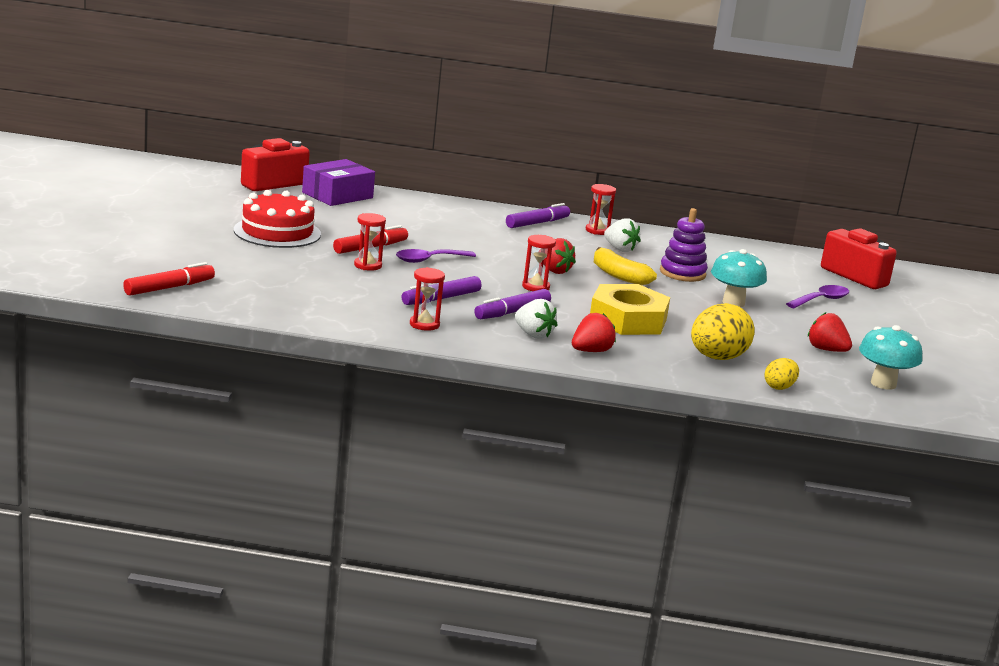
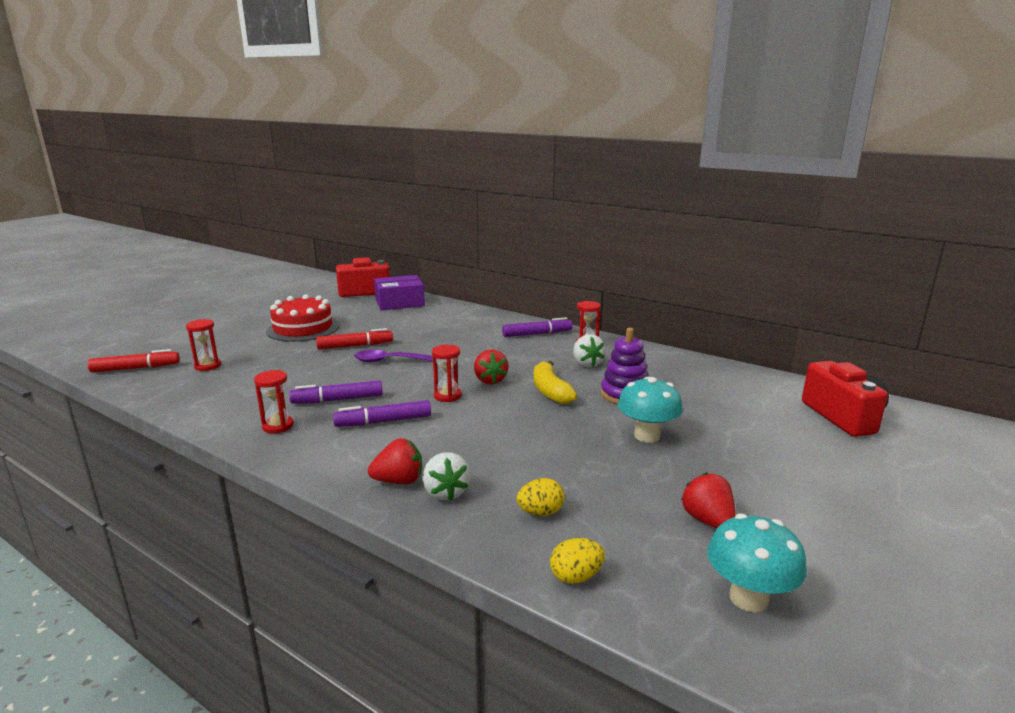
camera: 30 degrees right, 0 degrees up
(368, 265) = (326, 362): red hourglass -> red hourglass (208, 366)
(533, 334) = (366, 451): white strawberry -> white strawberry (446, 492)
(628, 319) = (495, 444): yellow nut -> none
(717, 358) = (540, 512): yellow egg -> yellow egg, size x0.53
(821, 300) = (767, 444): purple spoon -> none

